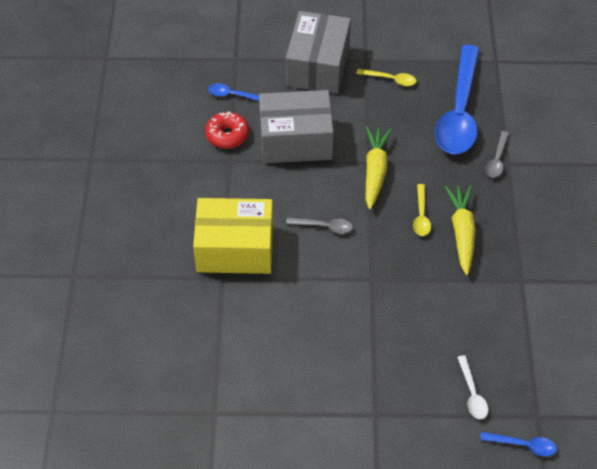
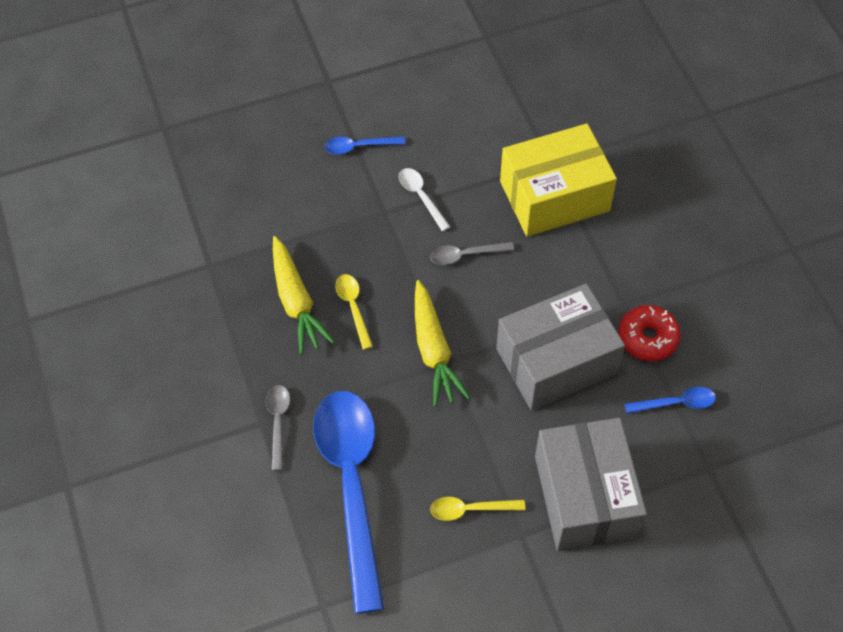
camera: 160 degrees right, 5 degrees up
(472, 393) = (236, 128): white spoon -> white spoon (421, 197)
(523, 445) = (173, 97): blue spoon -> blue spoon (359, 147)

